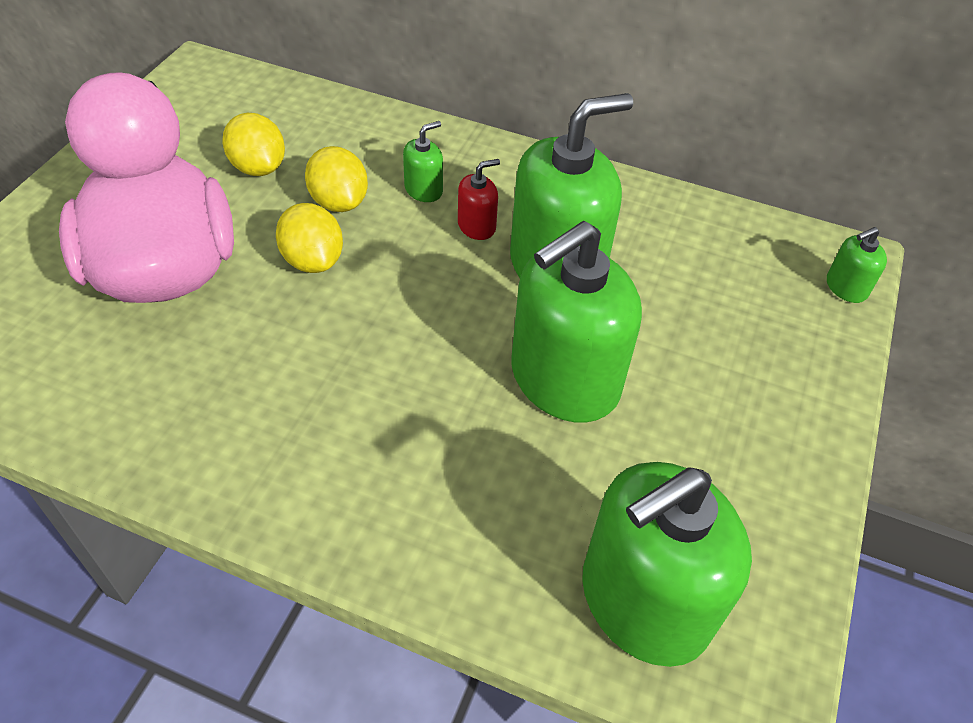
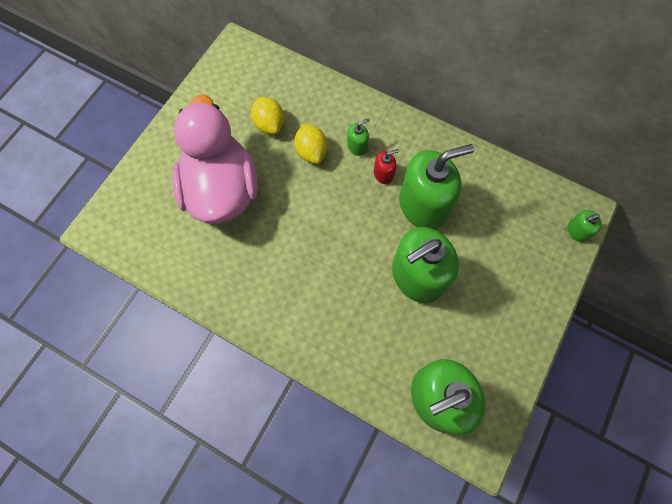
camera: 10 degrees right, 20 degrees up
(313, 260) = (296, 191): yellow lemon -> none

